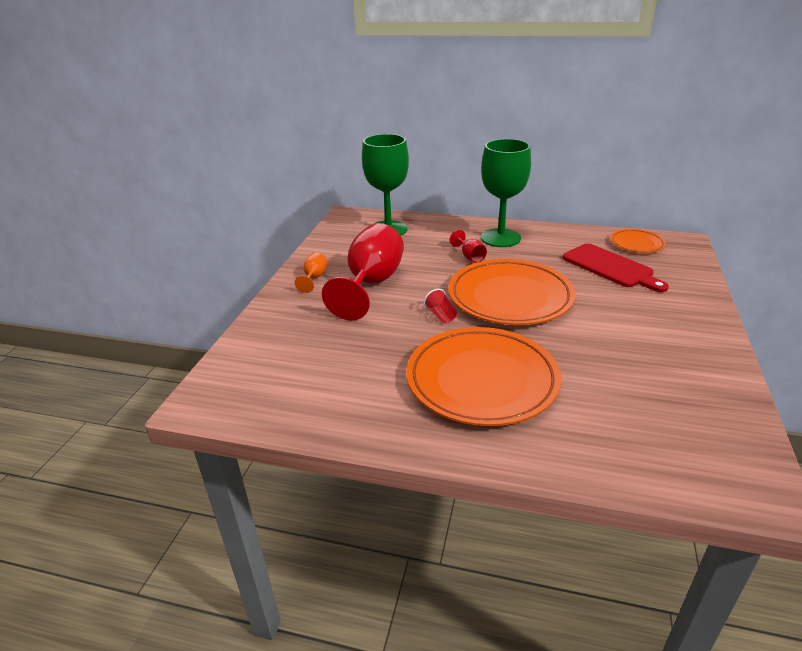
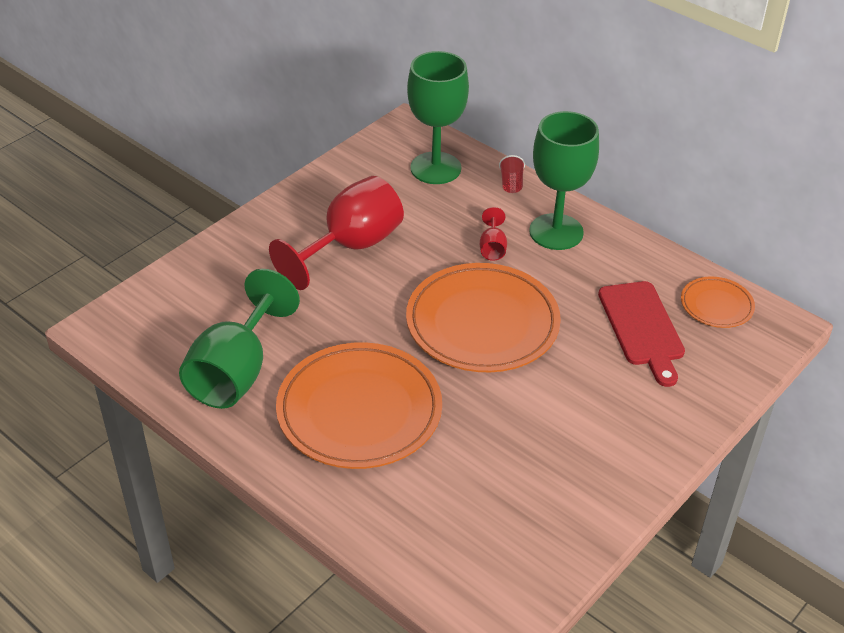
camera: 25 degrees right, 10 degrees up
(314, 278) = (298, 215): orange goblet -> none
(355, 391) = (236, 372): none -> green goblet
(441, 316) = (387, 318): red cup -> red cup (511, 184)

